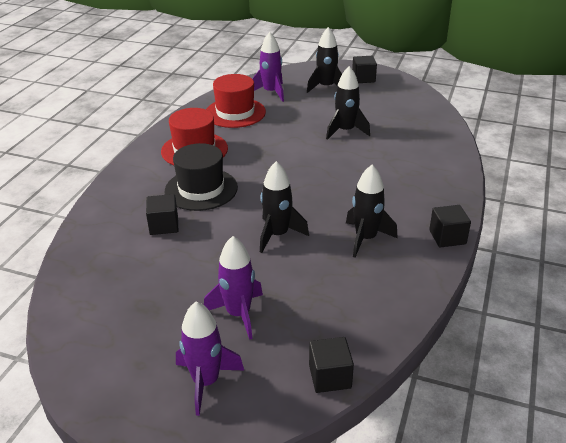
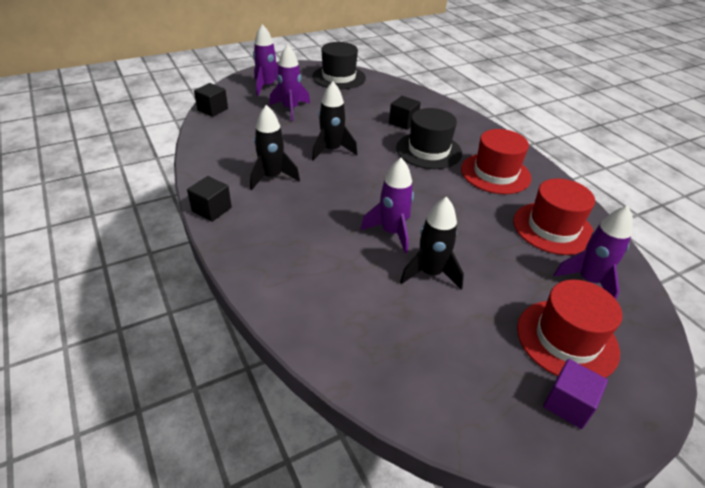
camera: 130 degrees right, 5 degrees up
(94, 336) = (339, 77): none -> black hat
(326, 87) = (567, 339): black rocket -> red hat
(333, 157) = (391, 232): none -> purple rocket
(363, 78) = (568, 404): black cube -> purple cube

